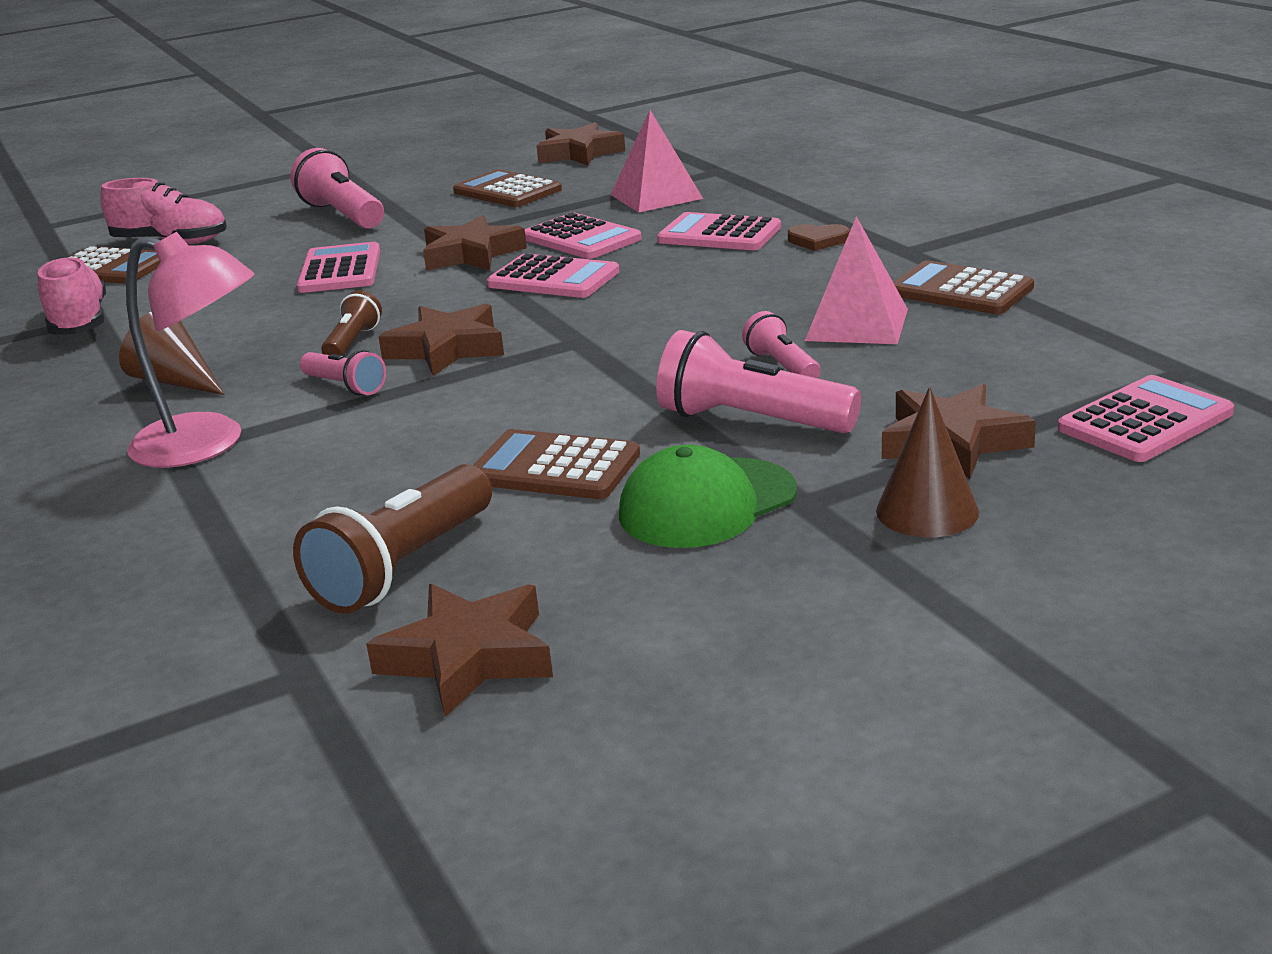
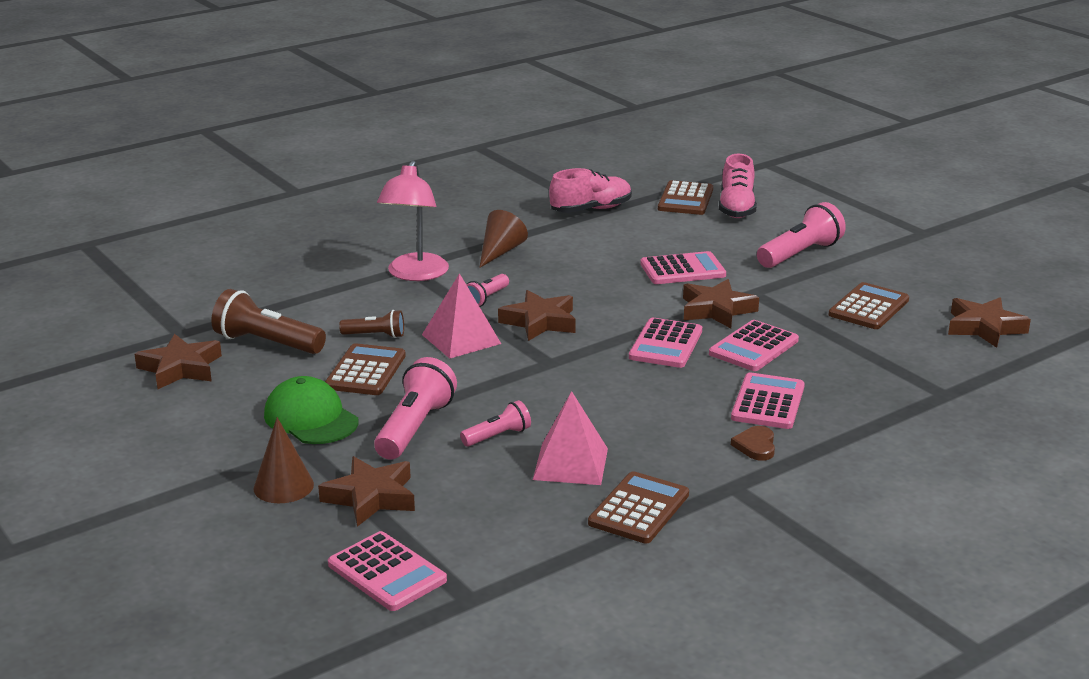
camera: 80 degrees right, 0 degrees up
(352, 343) = (552, 292): brown flashlight -> brown flashlight (375, 335)
(656, 196) = (864, 370): pink pyramid -> pink pyramid (461, 339)

